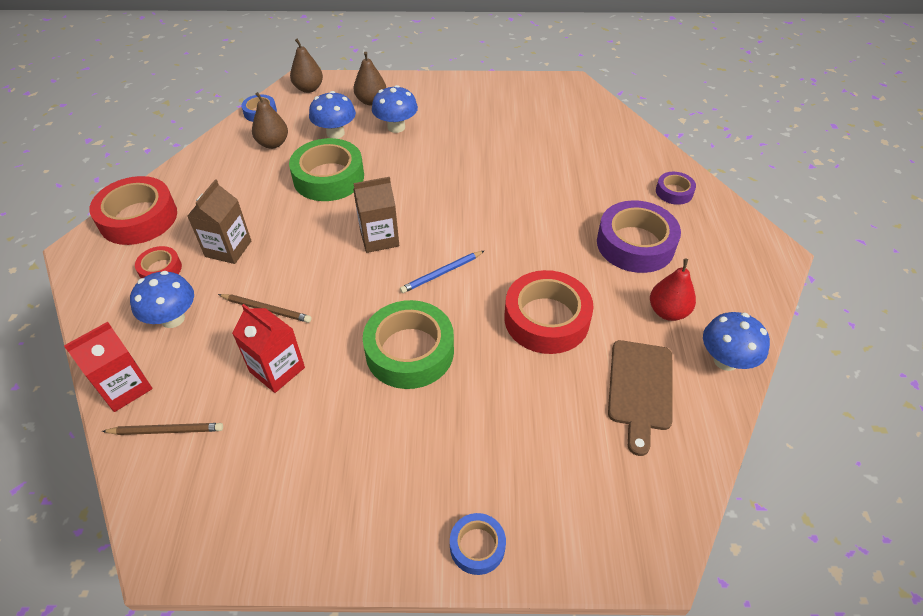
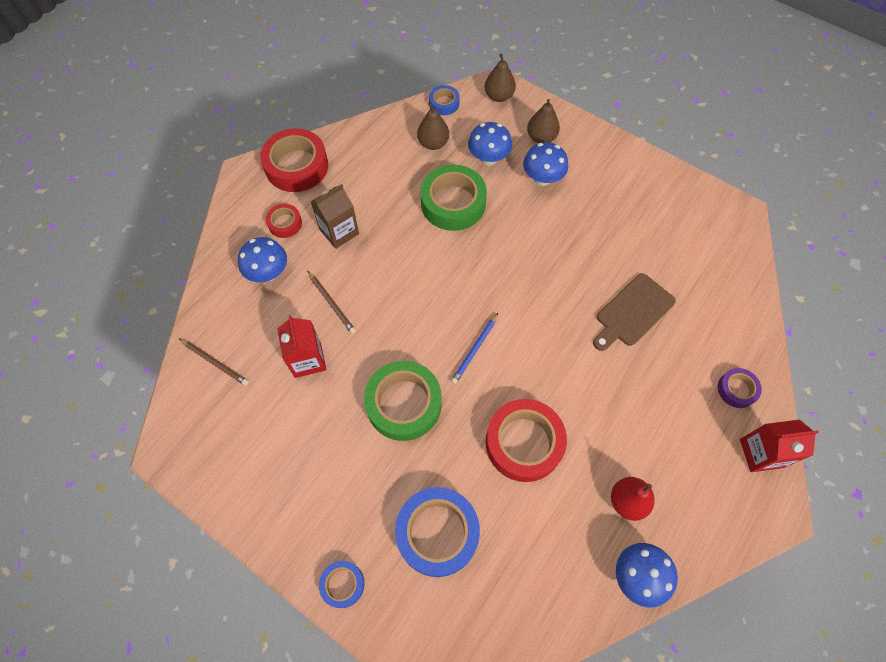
camera: 35 degrees right, 15 degrees up
(125, 388) = (210, 312): red carton -> red carton (761, 453)
(379, 238) = (451, 287): brown carton -> none
(441, 273) = (475, 349): blue pencil -> blue pencil turned 60 degrees counterclockwise
(532, 437) = (437, 533): none -> blue tape
(635, 244) = (654, 420): purple tape -> none
(640, 389) = (547, 551): brown cutting board -> brown cutting board (632, 312)

